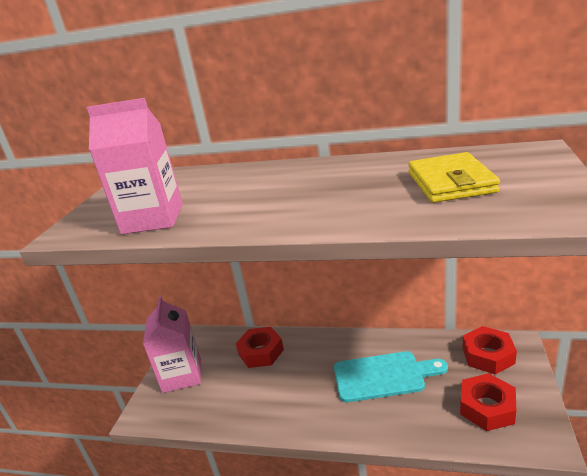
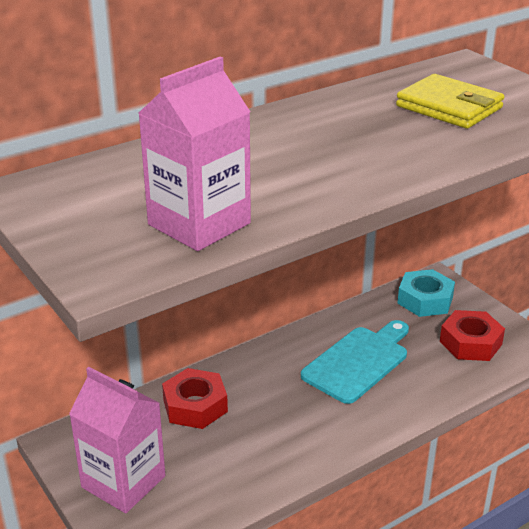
camera: 50 degrees left, 5 degrees up
(488, 355) = (425, 300): red nut -> turquoise nut

